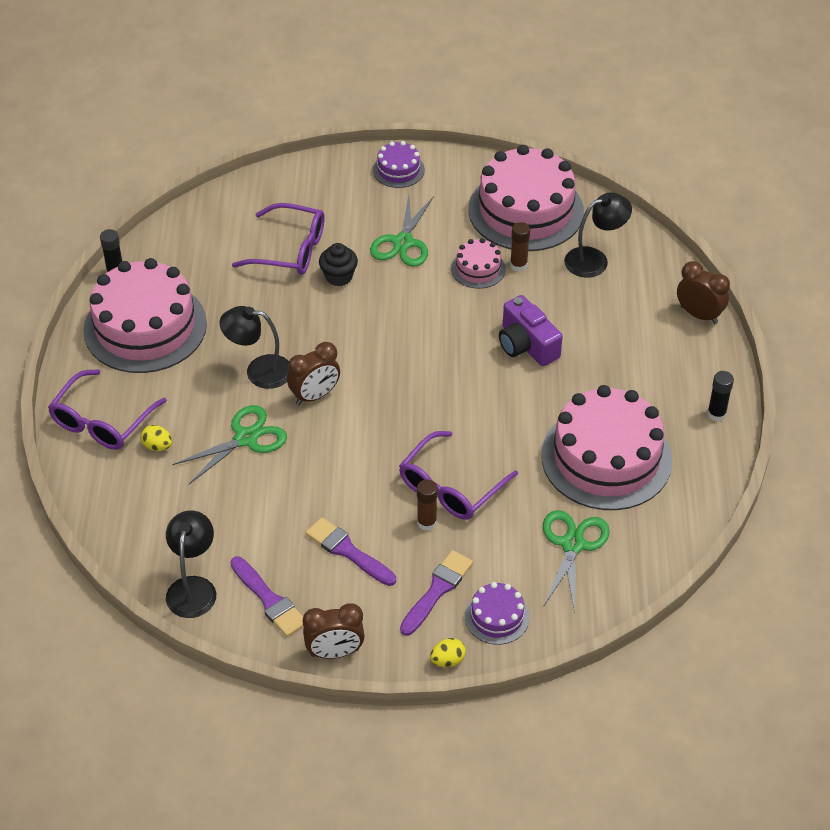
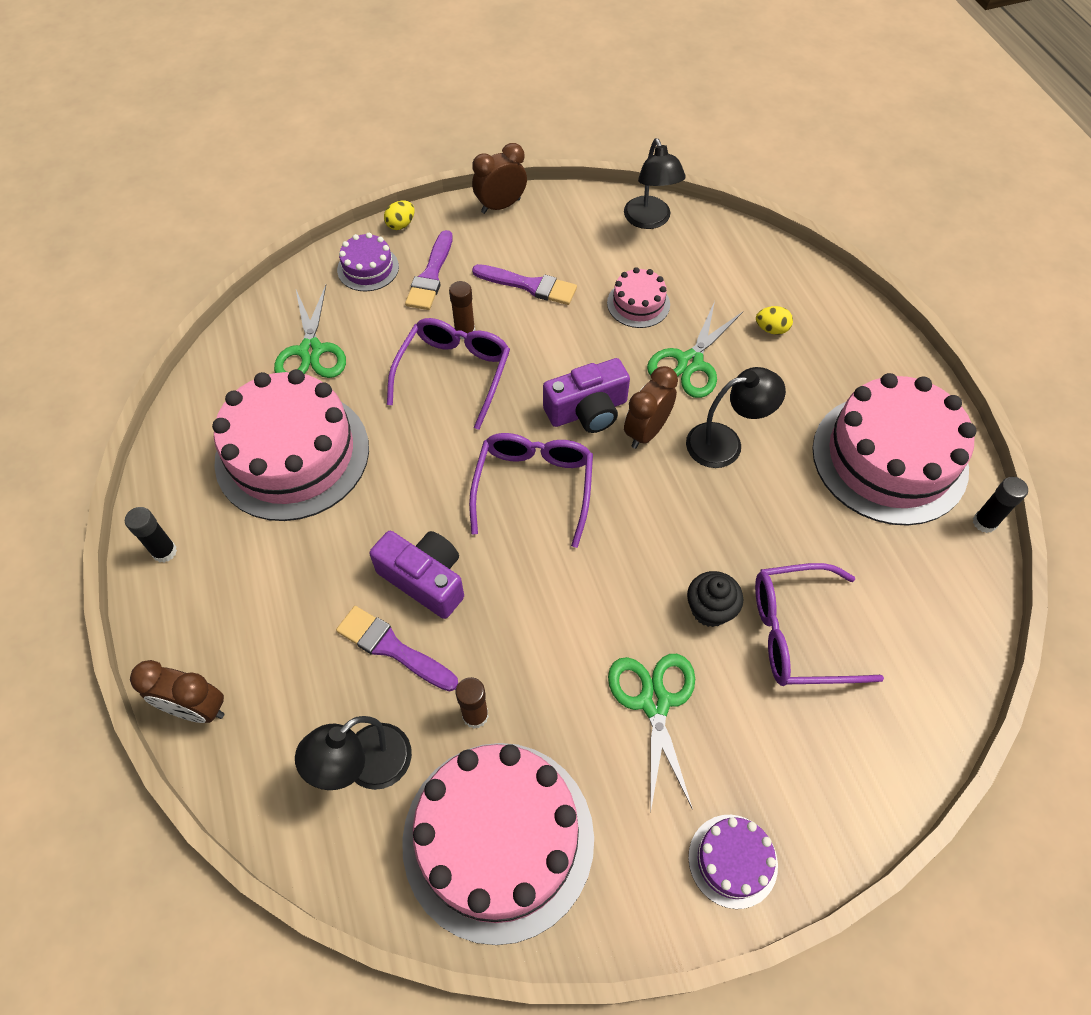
camera: 160 degrees right, 10 degrees up
(102, 421) = (845, 338): purple glasses -> purple glasses (533, 487)
(269, 600) = (578, 228): purple brush -> purple brush (392, 648)
(353, 424) = (587, 410): none -> purple camera
(478, 268) = (530, 689): pink cake -> pink cake (638, 303)

